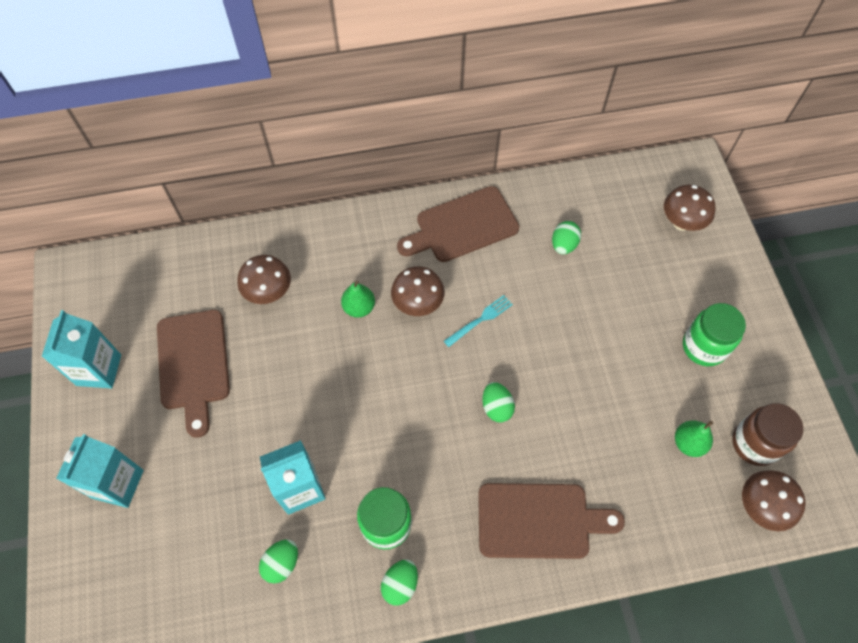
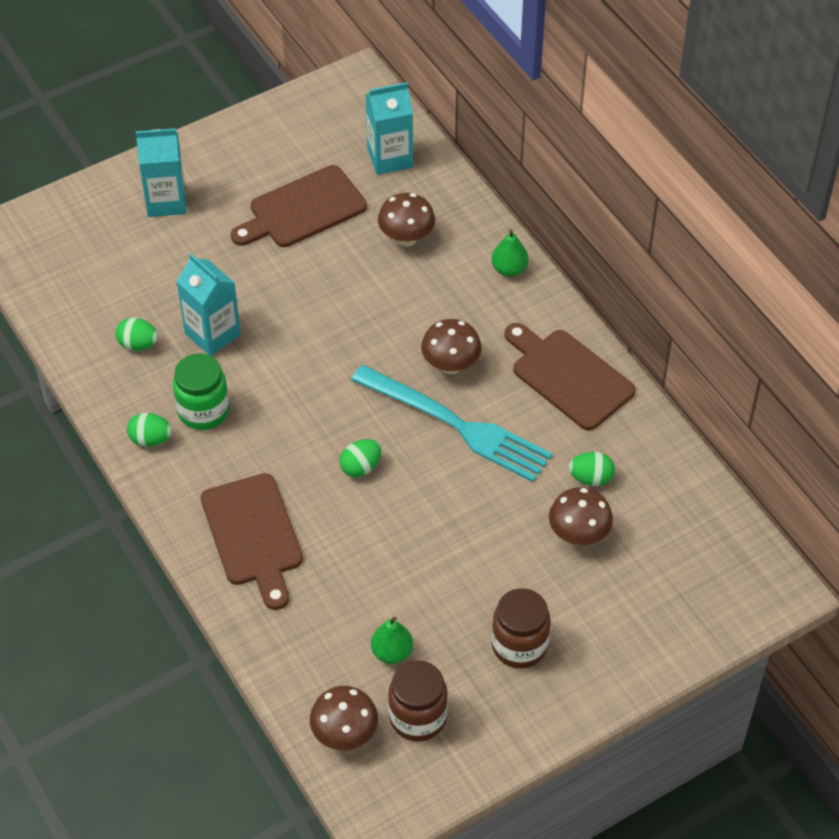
camera: 70 degrees right, 10 degrees down
(99, 370) = (267, 144): turquoise carton -> turquoise carton (390, 158)
(359, 307) = (423, 317): green pear -> green pear (509, 269)
(480, 320) = (457, 425): turquoise fork -> turquoise fork, size x2.34
(681, 223) = (683, 591): brown mushroom -> brown mushroom (578, 535)
(704, 347) = (519, 646): green jar -> brown jar

